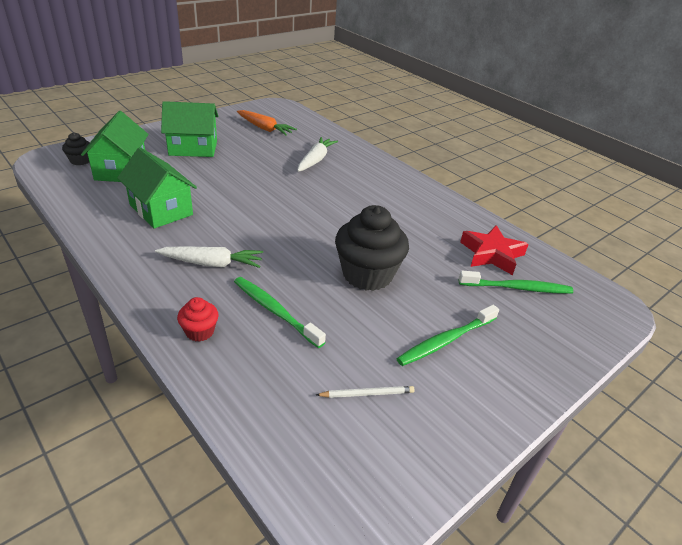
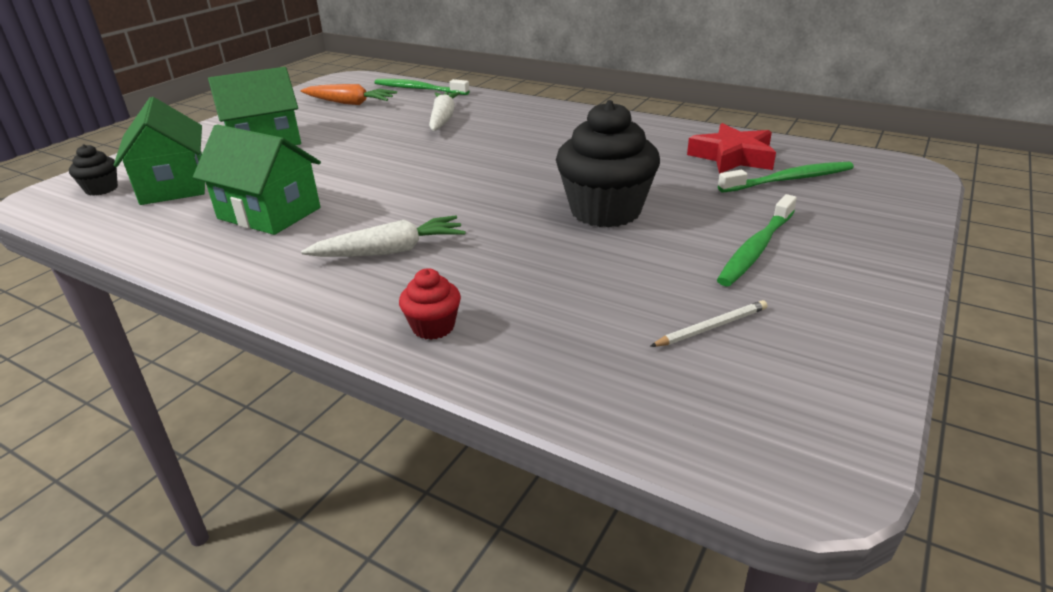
camera: 15 degrees left, 5 degrees down
(275, 311) = (520, 277): green toothbrush -> green toothbrush (419, 89)

